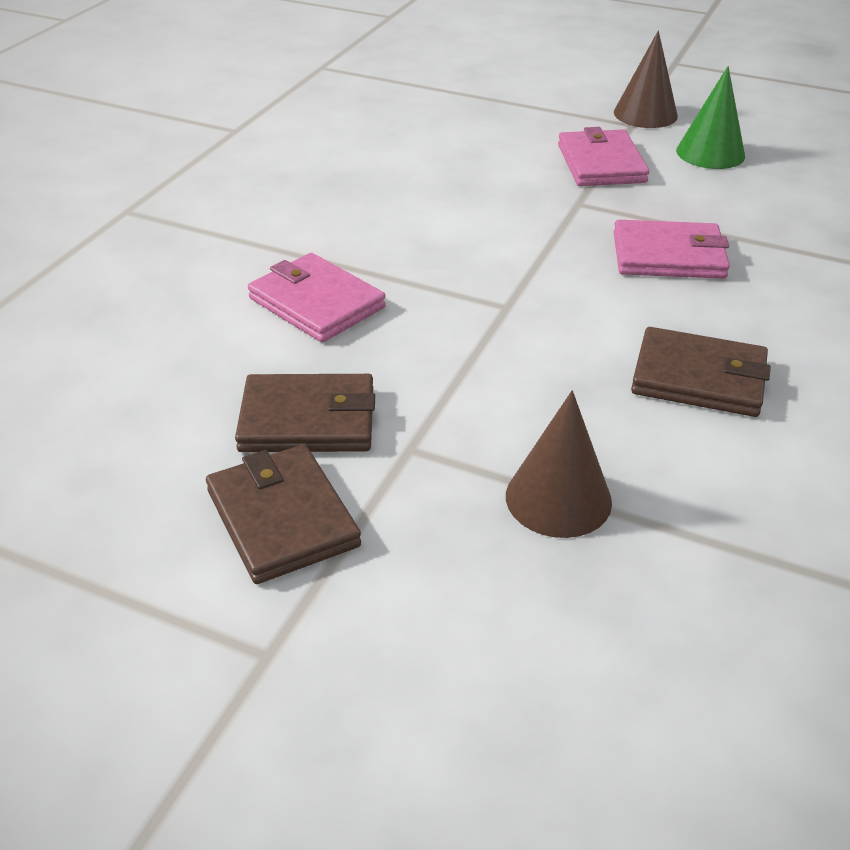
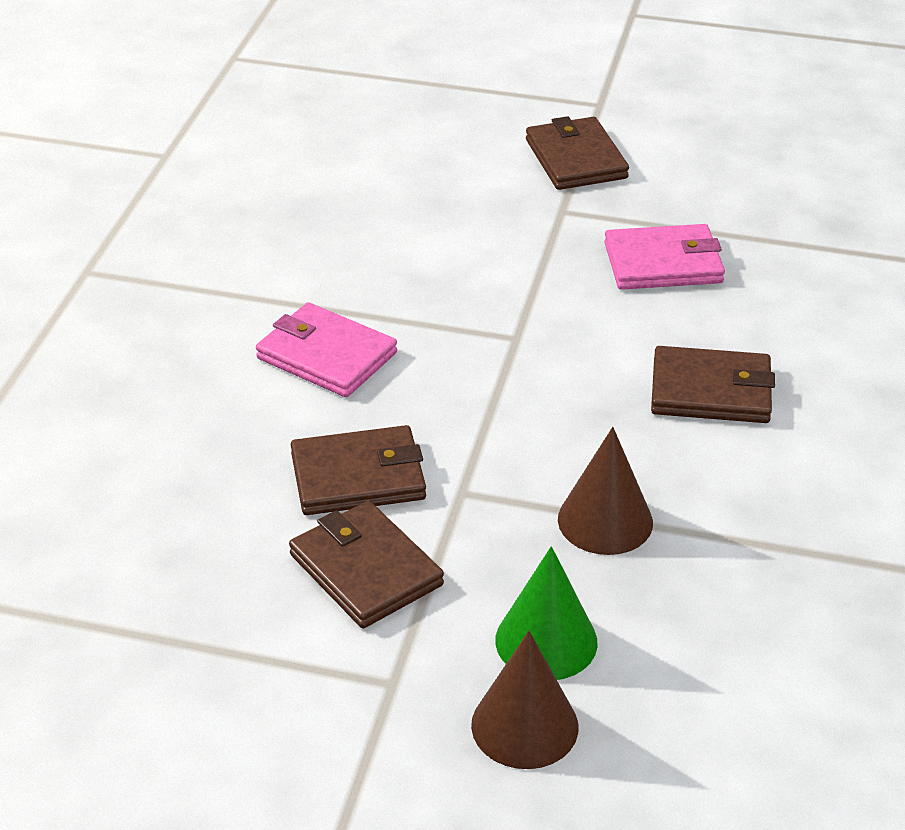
camera: 10 degrees left, 0 degrees up
(601, 163) = (575, 159): pink wallet -> brown wallet
(645, 114) = (611, 89): brown cone -> brown cone (524, 725)
(710, 153) = (687, 134): green cone -> green cone (546, 641)

